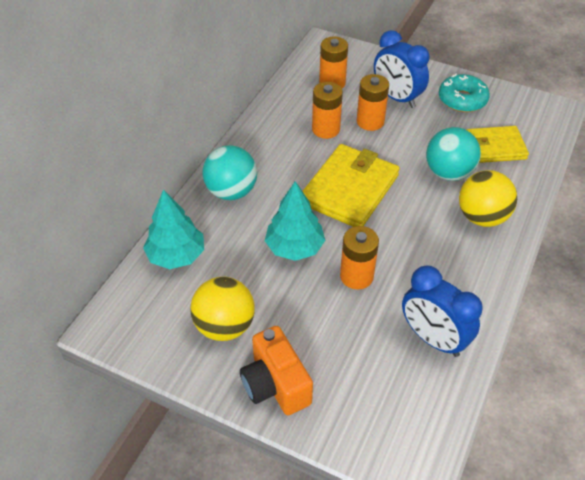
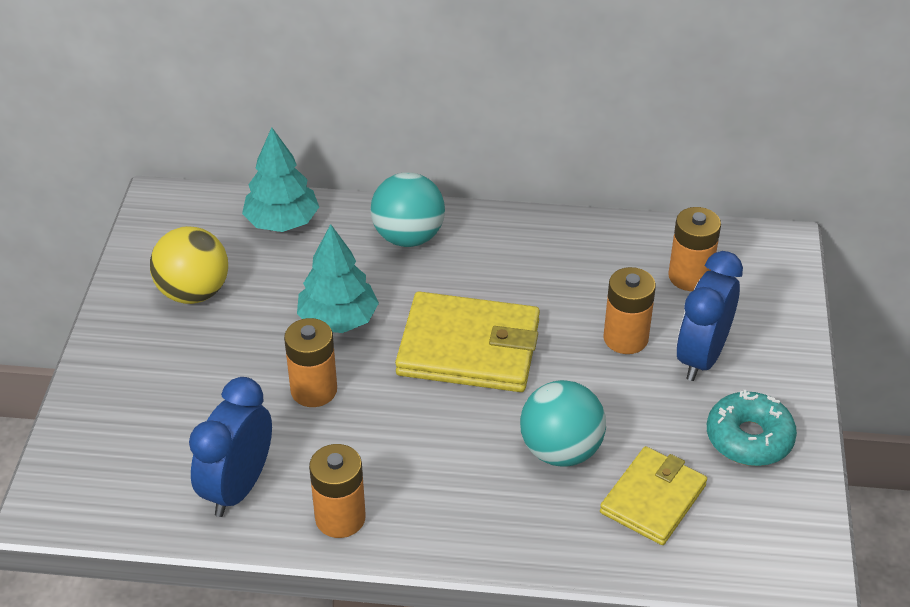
camera: 70 degrees right, 5 degrees down
(275, 384) = (126, 356): orange camera -> none
(326, 129) = (579, 295): orange battery -> orange battery (340, 518)
(482, 217) = (484, 505): yellow ball -> none
(495, 147) = (653, 499): yellow wallet -> yellow wallet turned 60 degrees clockwise

